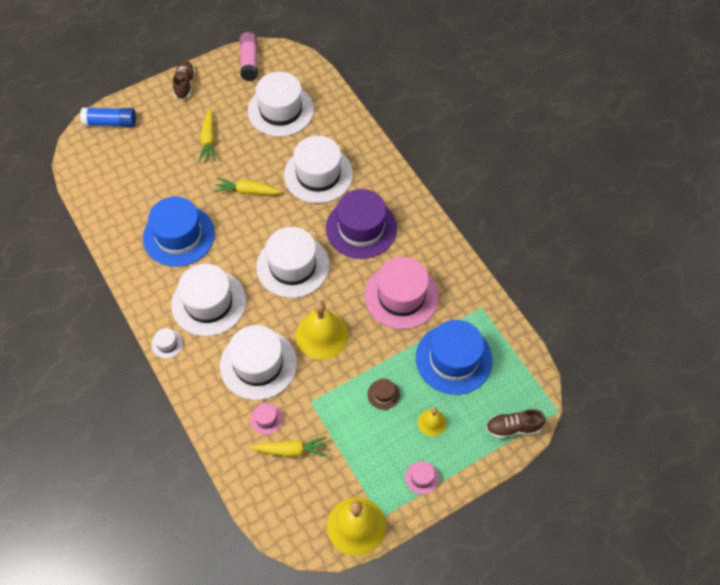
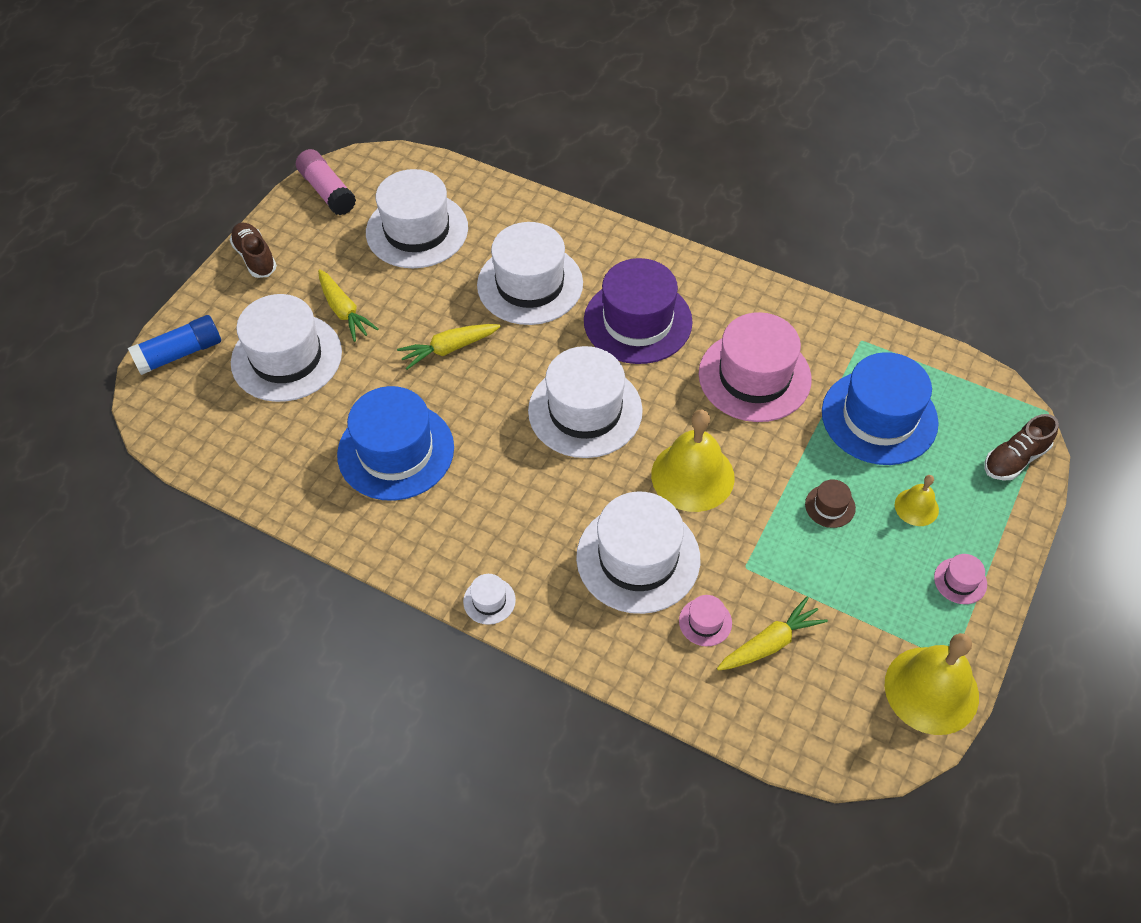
camera: 30 degrees left, 5 degrees down
(208, 303) = (506, 516): white hat -> white hat (286, 357)

